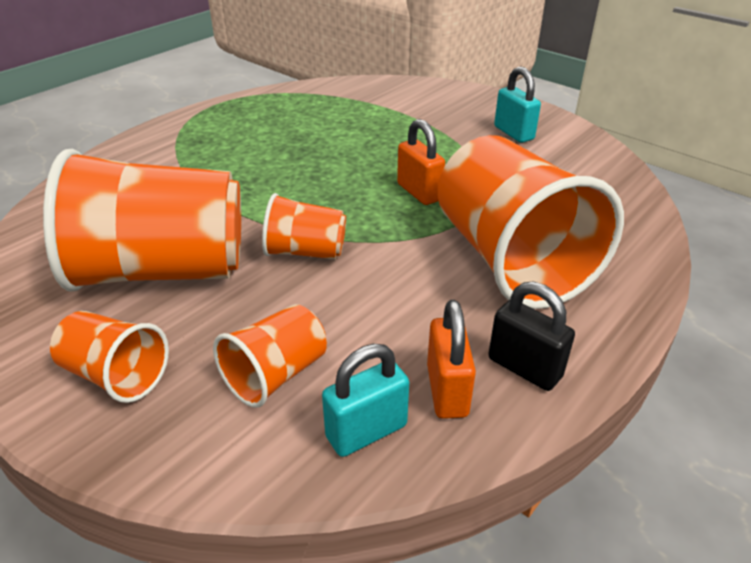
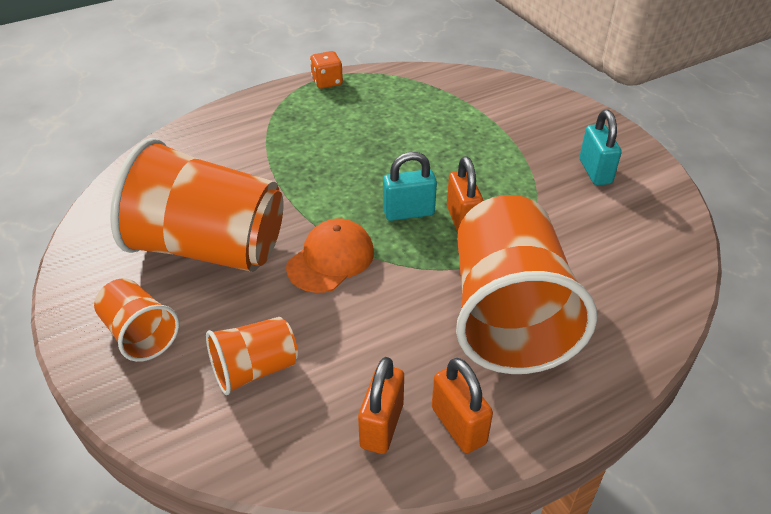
camera: 20 degrees right, 5 degrees up
(220, 107) = (327, 82): none -> orange dice
(305, 252) = (331, 259): orange cup -> orange cap
(366, 431) = (300, 440): turquoise padlock -> turquoise padlock (408, 212)
(524, 368) = (458, 425): black padlock -> orange padlock

